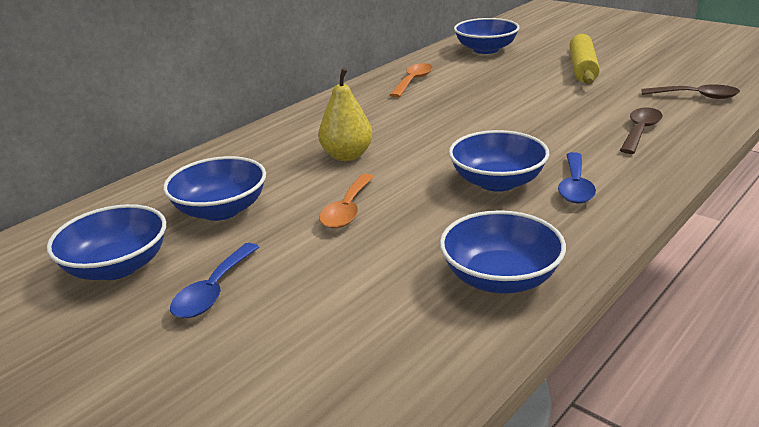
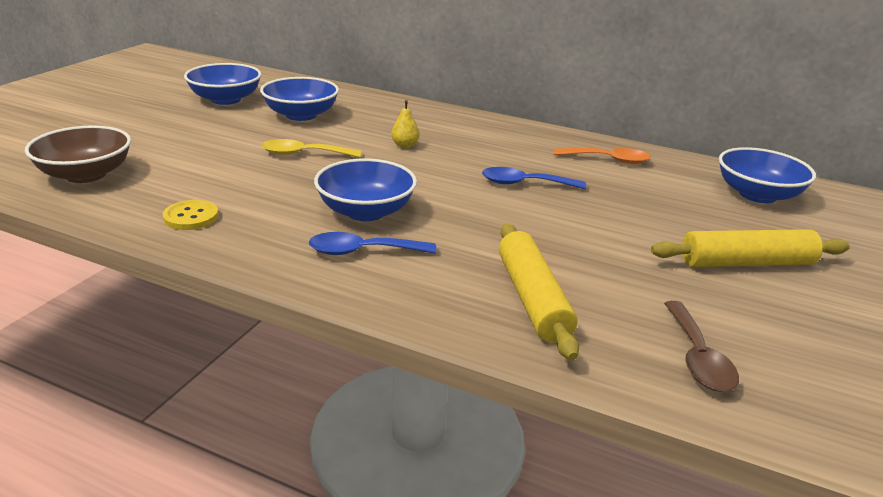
camera: 70 degrees right, 0 degrees up
(213, 291) = (192, 127): blue spoon -> blue spoon (524, 184)
(347, 156) = (405, 145): yellow pear -> yellow pear, size x0.56
(347, 210) = (303, 154): orange spoon -> yellow spoon
(355, 375) = (86, 174): none -> brown bowl
(500, 278) = (191, 217): blue bowl -> yellow button
(640, 131) = (532, 299): brown spoon -> yellow rolling pin

